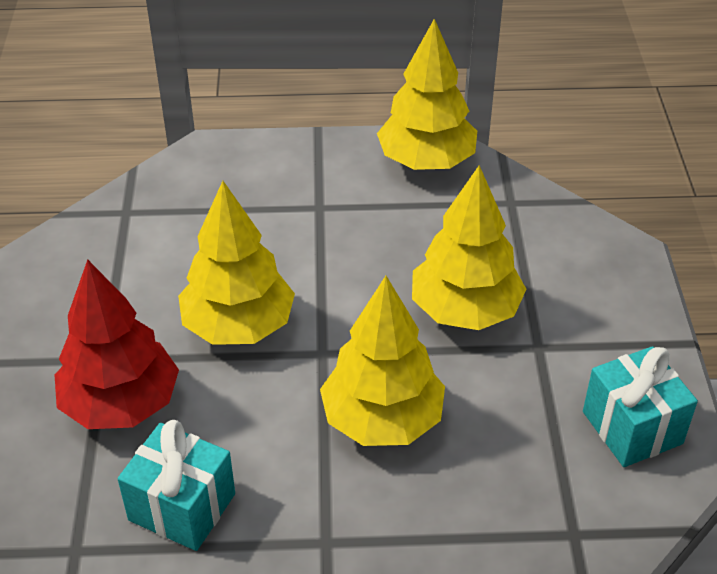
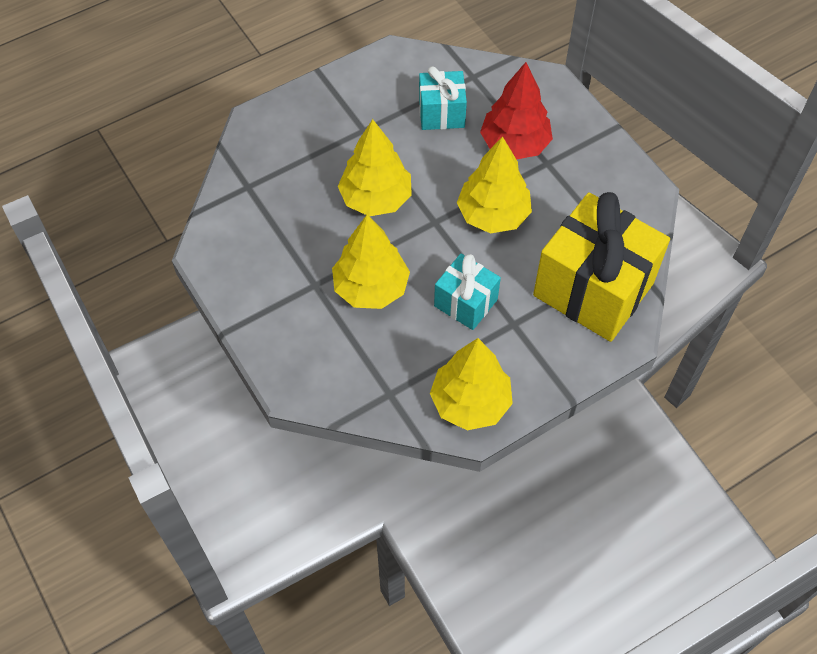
camera: 150 degrees right, 15 degrees up
(198, 200) = (593, 289): none -> yellow gift
(632, 427) = (240, 257): turquoise gift -> turquoise gift (465, 302)

